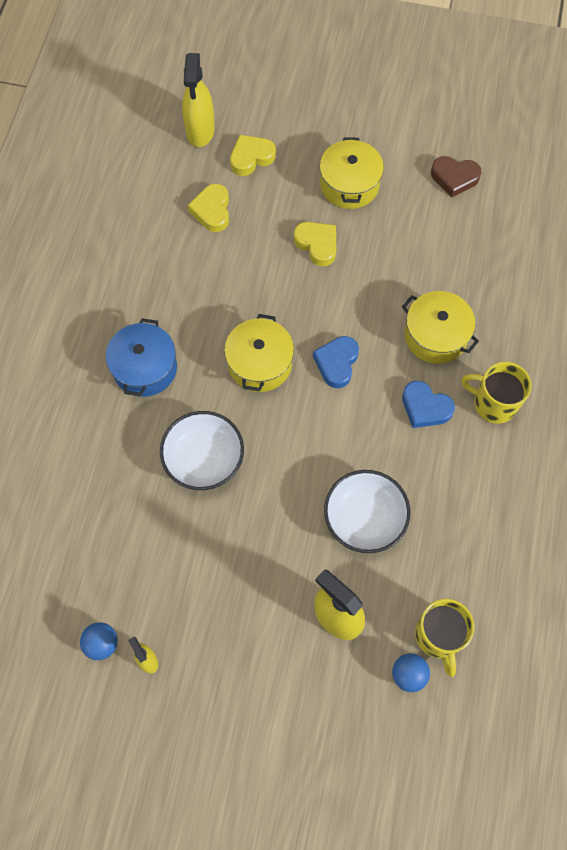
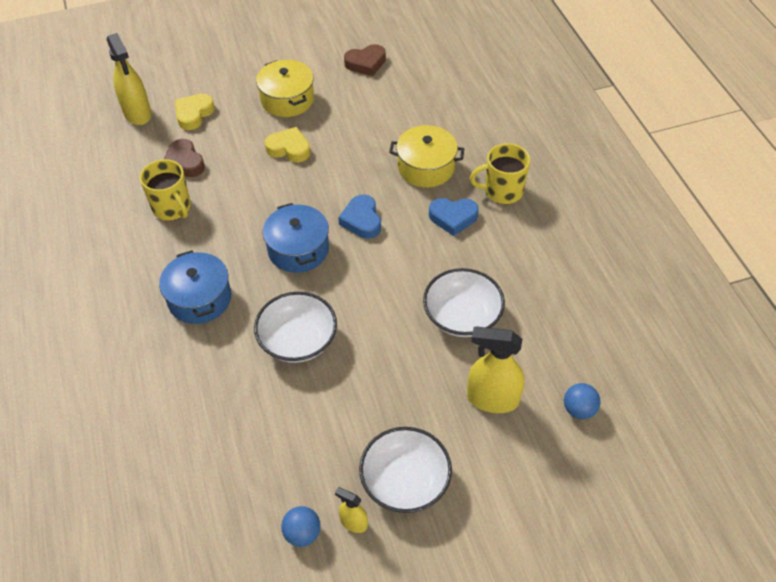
camera: 30 degrees left, 15 degrees down
(212, 211) = (184, 162): yellow heart -> brown heart
(212, 649) = (405, 481): none -> white bowl
(259, 363) = (298, 249): yellow pot -> blue pot
(438, 636) = (581, 369): yellow mug -> yellow mug (172, 208)

